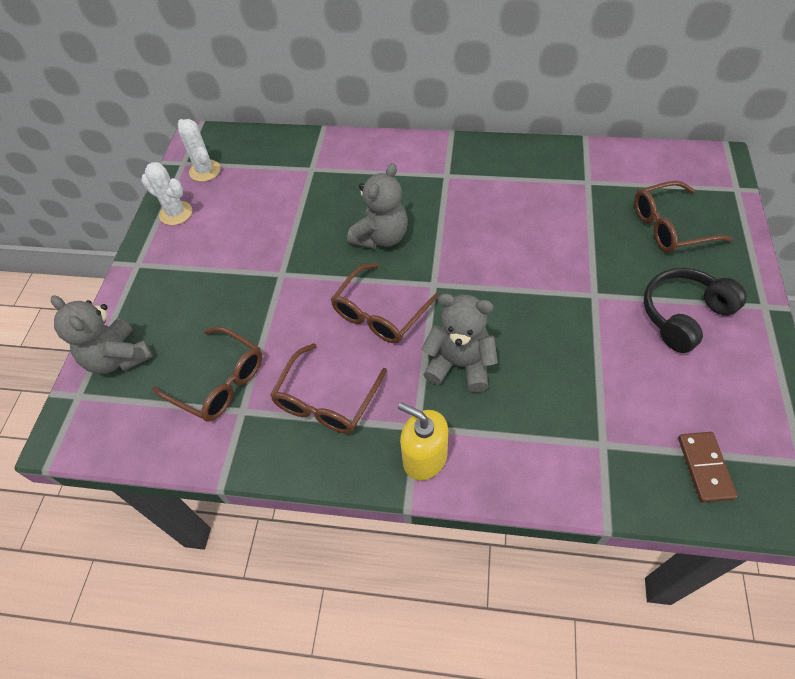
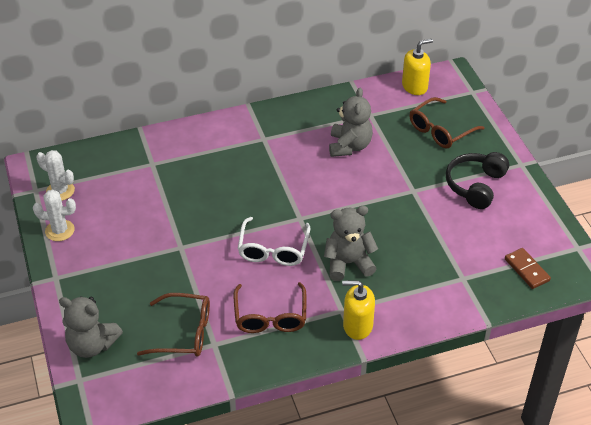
camera: 30 degrees left, 10 degrees down
(380, 313) = (273, 250): brown glasses -> white glasses
(381, 237) = (241, 198): grey teddy bear -> grey teddy bear (349, 146)
(662, 162) = (414, 86): none -> yellow soap dispenser

